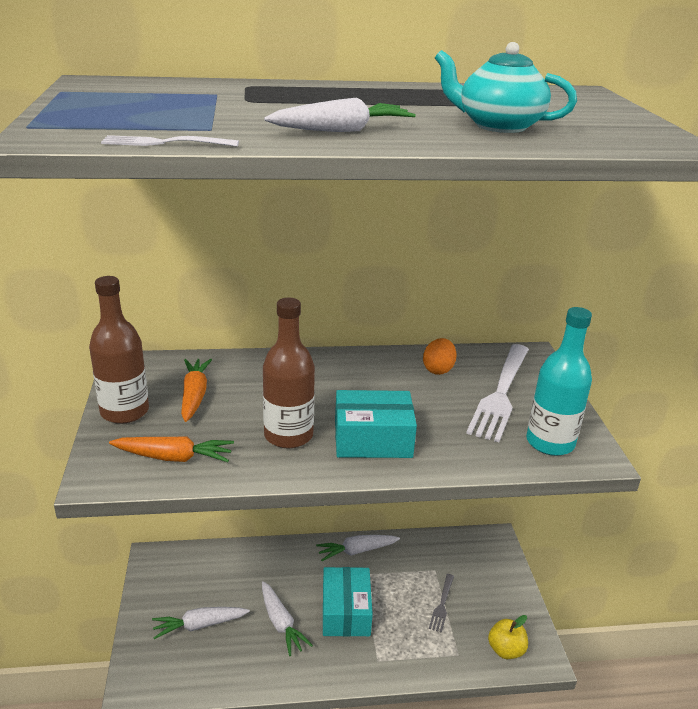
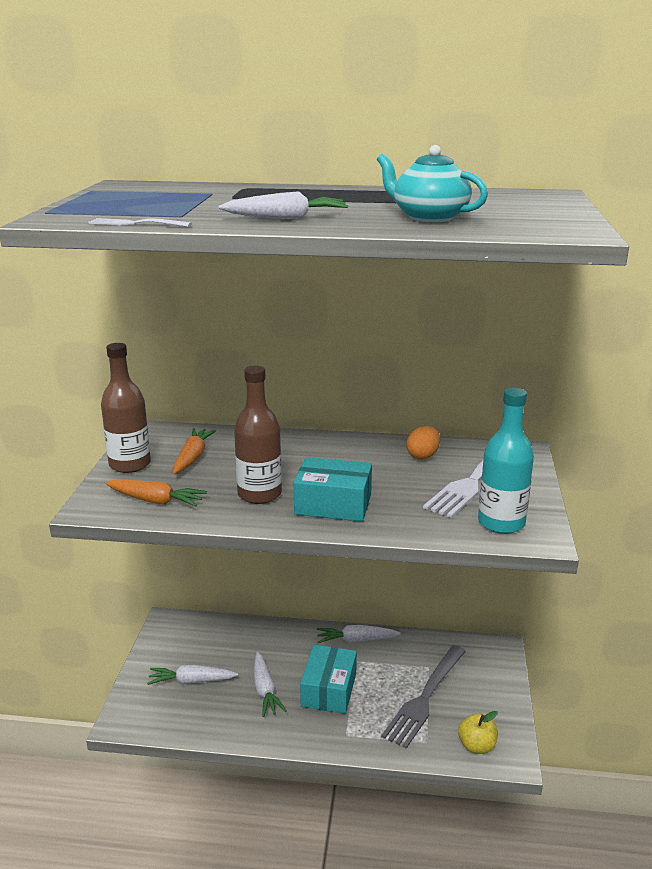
camera: 15 degrees right, 5 degrees down
(442, 604) = (425, 697): grey fork -> grey fork, size x2.07

